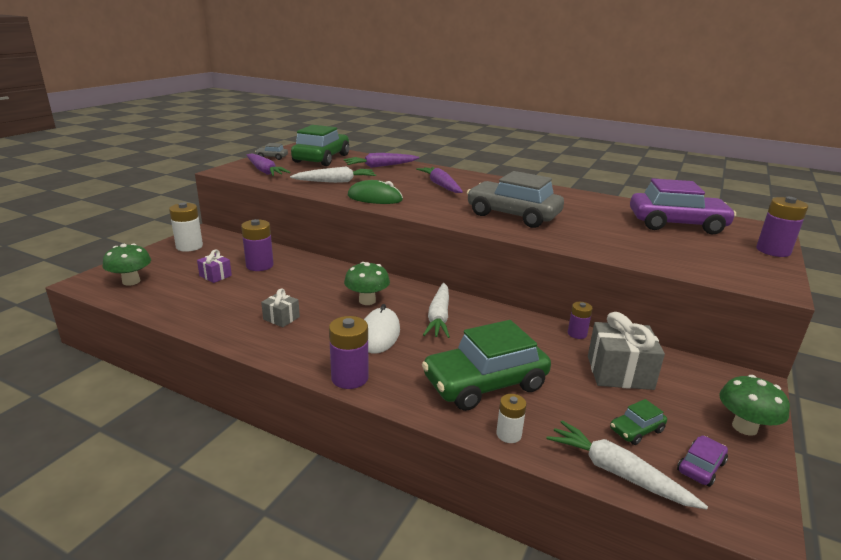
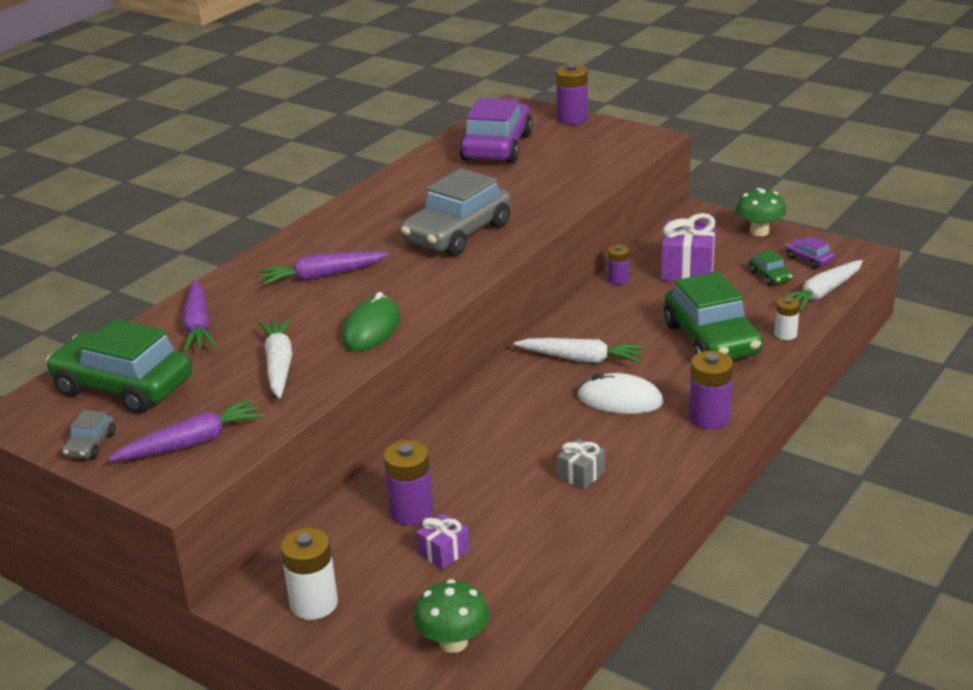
camera: 80 degrees left, 5 degrees up
(367, 301) = (537, 409): green mushroom -> none
(619, 372) = (687, 269): grey gift -> purple gift

